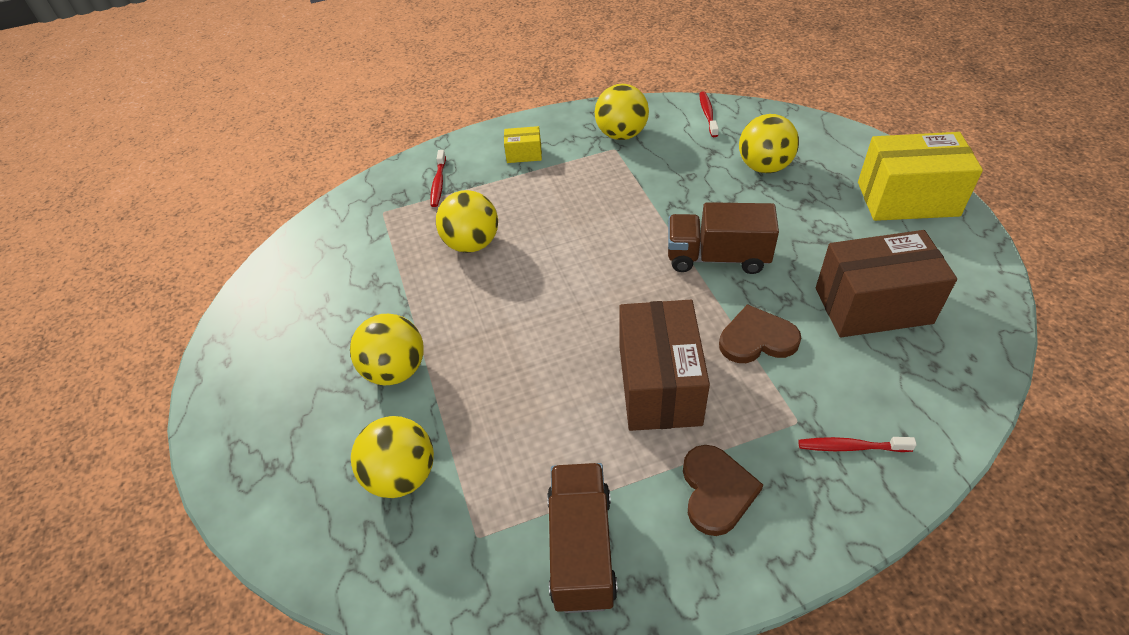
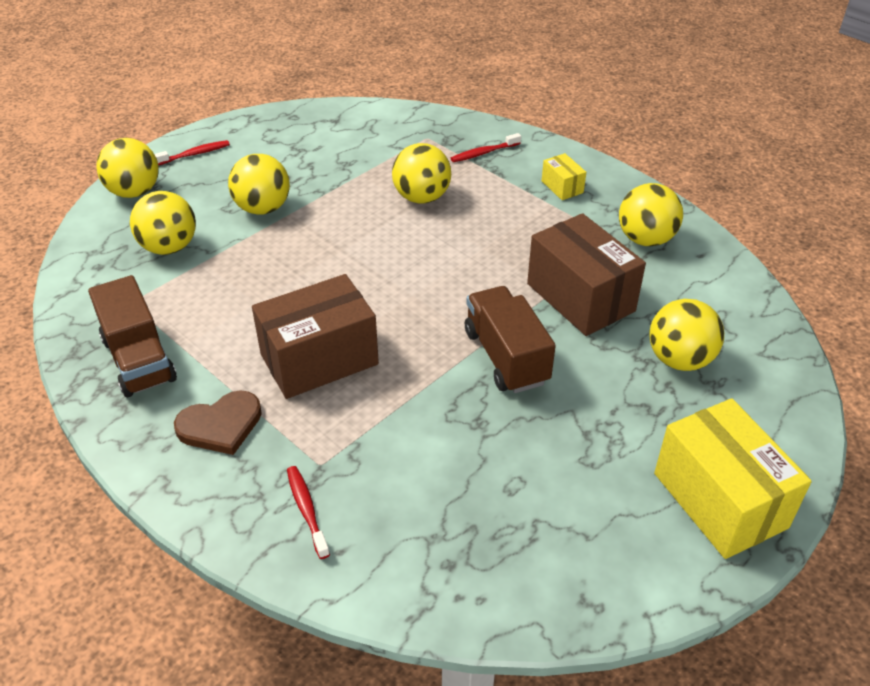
camera: 60 degrees right, 5 degrees down
(265, 490) = (134, 192): none -> yellow ball
(581, 548) = (139, 360): brown truck -> brown truck turned 90 degrees clockwise
(707, 114) = (737, 292): red toothbrush -> red toothbrush (194, 154)
(757, 339) = (410, 412): brown heart -> none
(873, 305) = (510, 496): brown box -> brown box (580, 297)

